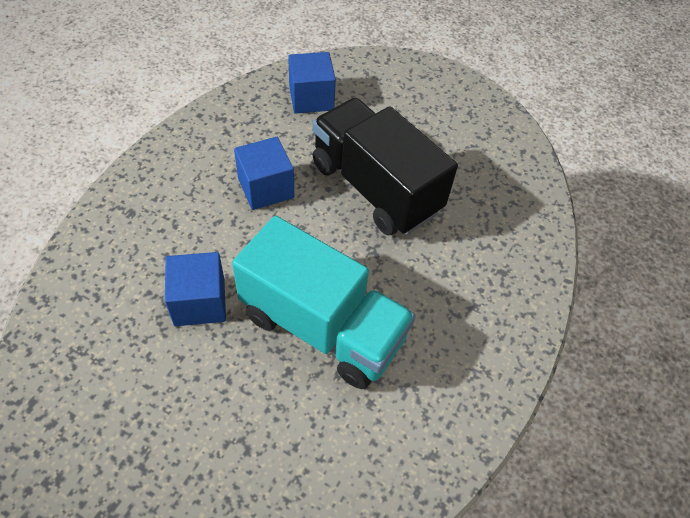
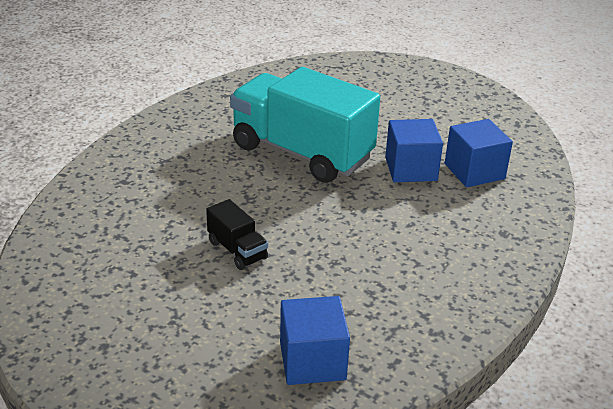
camera: 175 degrees left, 20 degrees down
(266, 188) = (364, 252): blue cube -> blue cube (474, 171)
(375, 188) = (237, 250): black truck -> black truck, size x0.42

